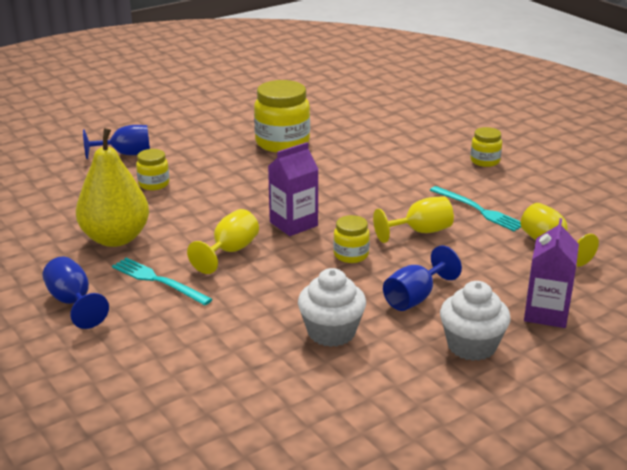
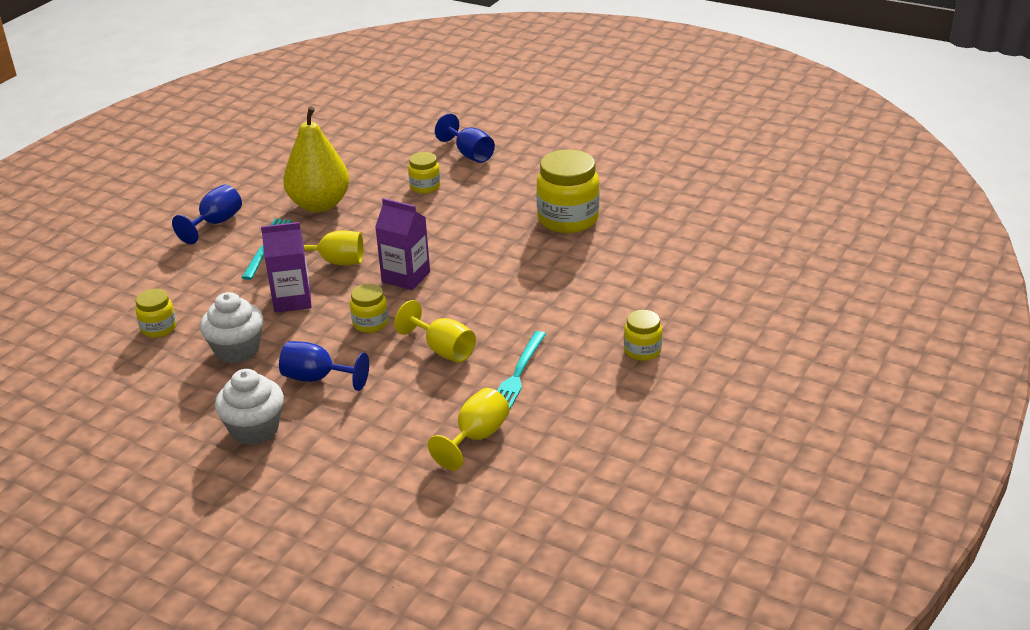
camera: 65 degrees right, 5 degrees up
(245, 374) = (159, 328): none -> yellow jar
(546, 313) = (335, 462): purple carton -> purple carton (292, 300)

